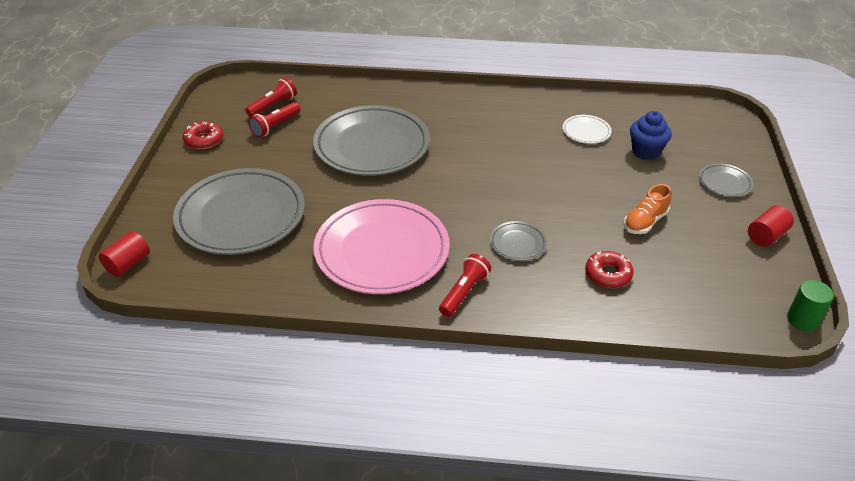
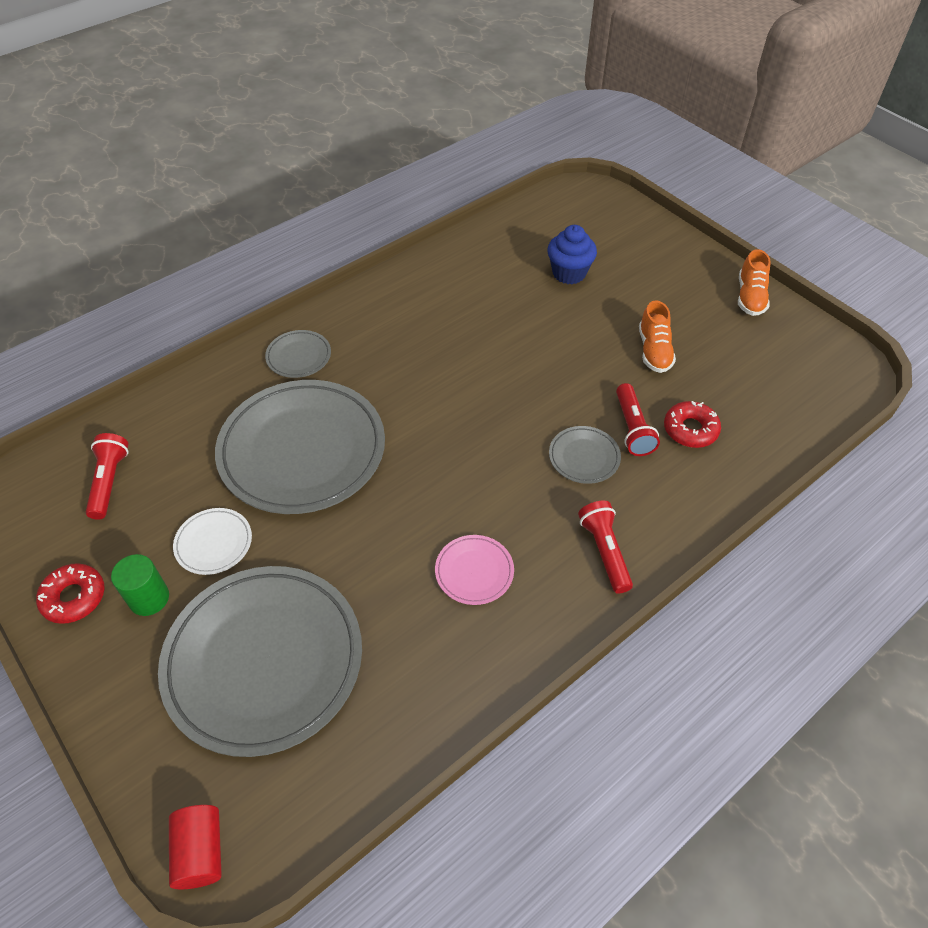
camera: 45 degrees left, 10 degrees up
(275, 126) = (149, 508): red flashlight -> red flashlight (632, 428)
(382, 251) = (474, 571): pink plate -> pink plate, size x0.43
(586, 131) = (494, 285): white plate -> white plate (214, 543)
(724, 183) = (664, 264): grey plate -> grey plate (299, 356)
(766, 236) = (750, 297): red cylinder -> orange shoe
(803, 319) = (858, 360): green cylinder -> green cylinder (149, 598)

